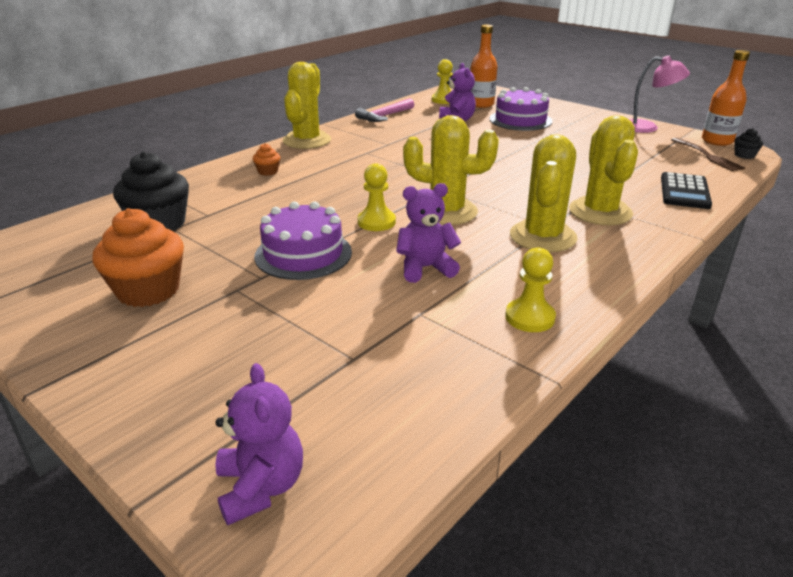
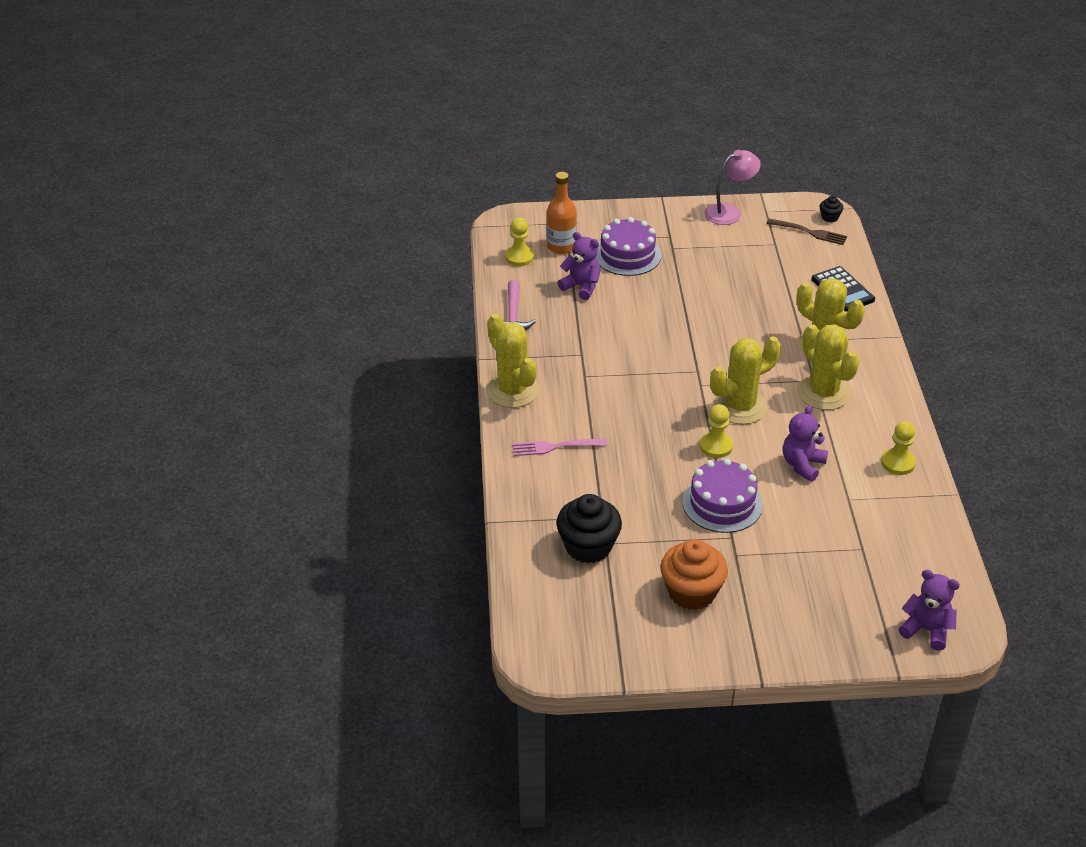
camera: 45 degrees left, 10 degrees up
(268, 171) = (555, 447): orange cupcake -> pink fork
(717, 141) = (794, 205): orange bottle -> none

